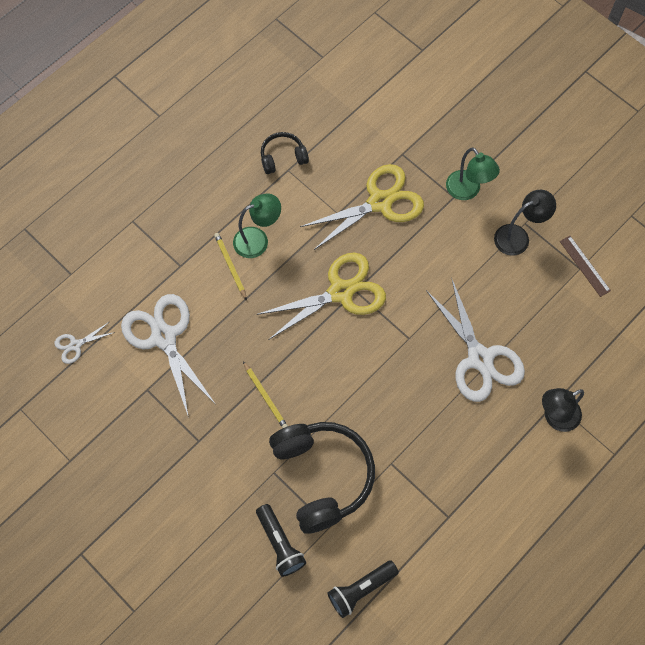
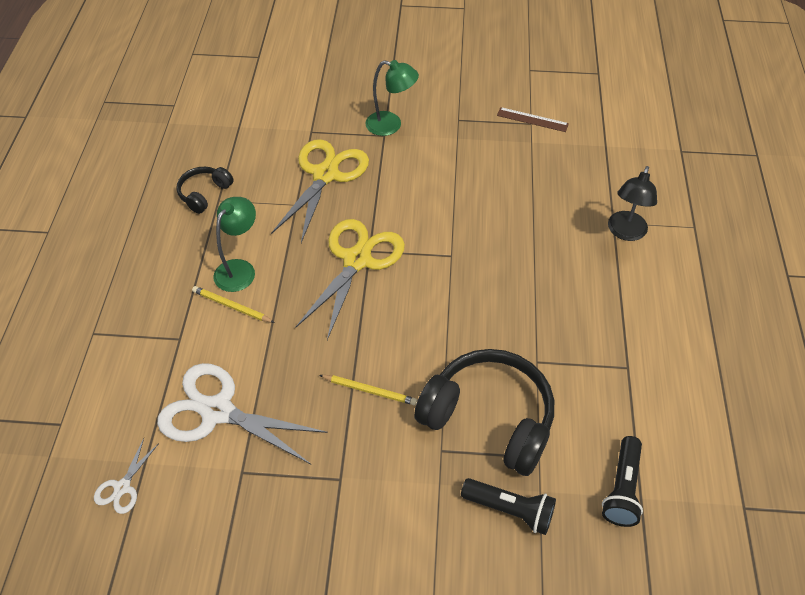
camera: 40 degrees left, 15 degrees down
(480, 358) = (523, 231): white scissors -> none
(518, 236) = (463, 131): black lamp -> none

